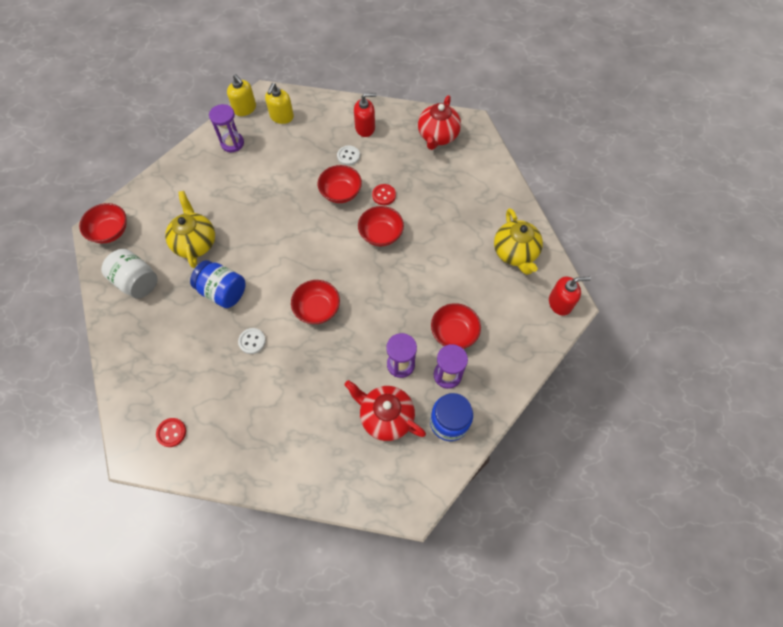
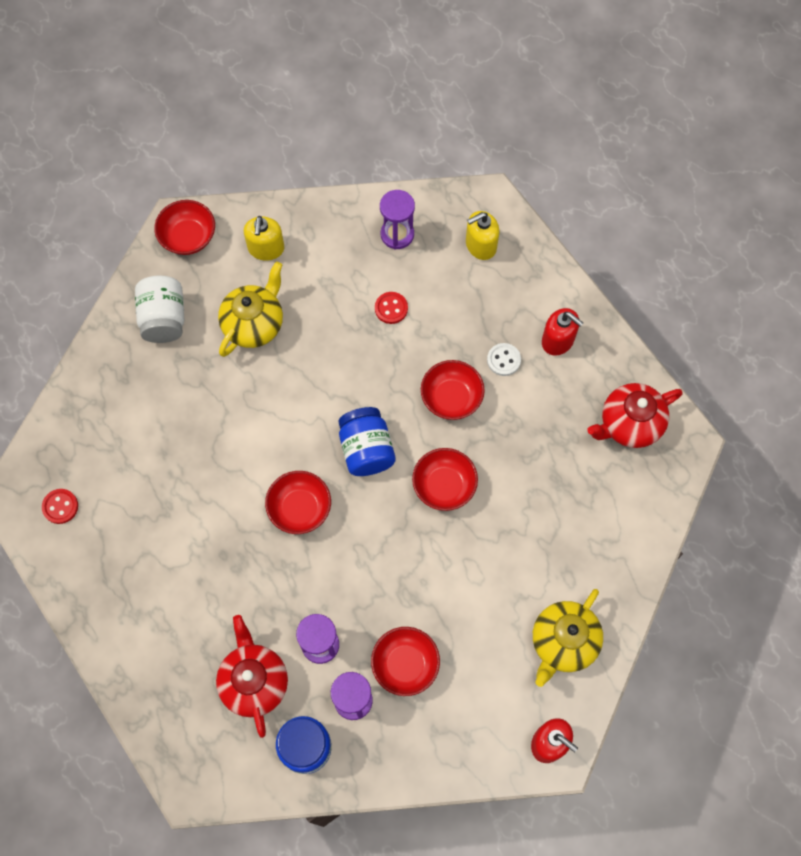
camera: 45 degrees right, 5 degrees up
(223, 292) = (230, 404): blue jar -> blue jar (366, 450)
(245, 108) = (451, 200): yellow soap dispenser -> yellow soap dispenser (266, 248)
(252, 341) = (208, 484): white button -> none
(384, 195) = (493, 443): red button -> red button (391, 308)

